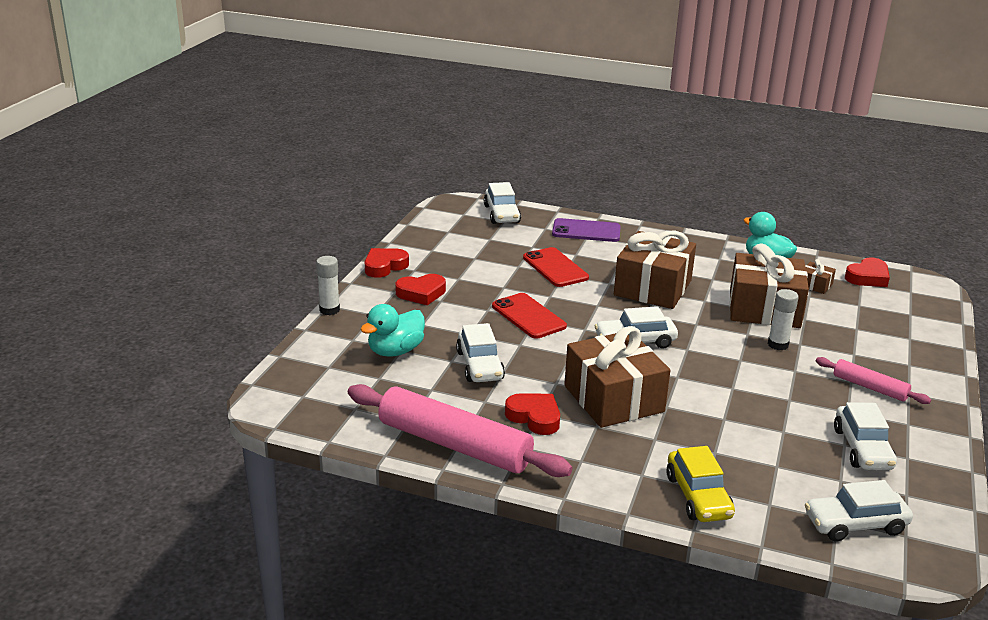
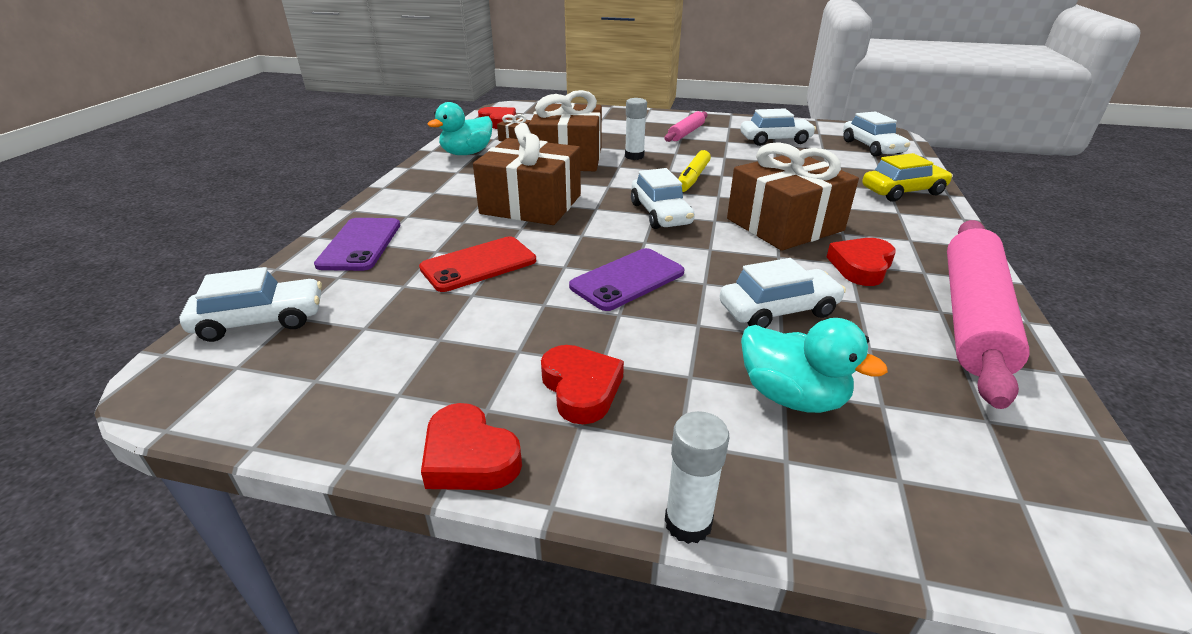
camera: 95 degrees left, 5 degrees up
(528, 316) = (627, 279): red phone -> purple phone
(721, 369) = (692, 178): none -> yellow marker

